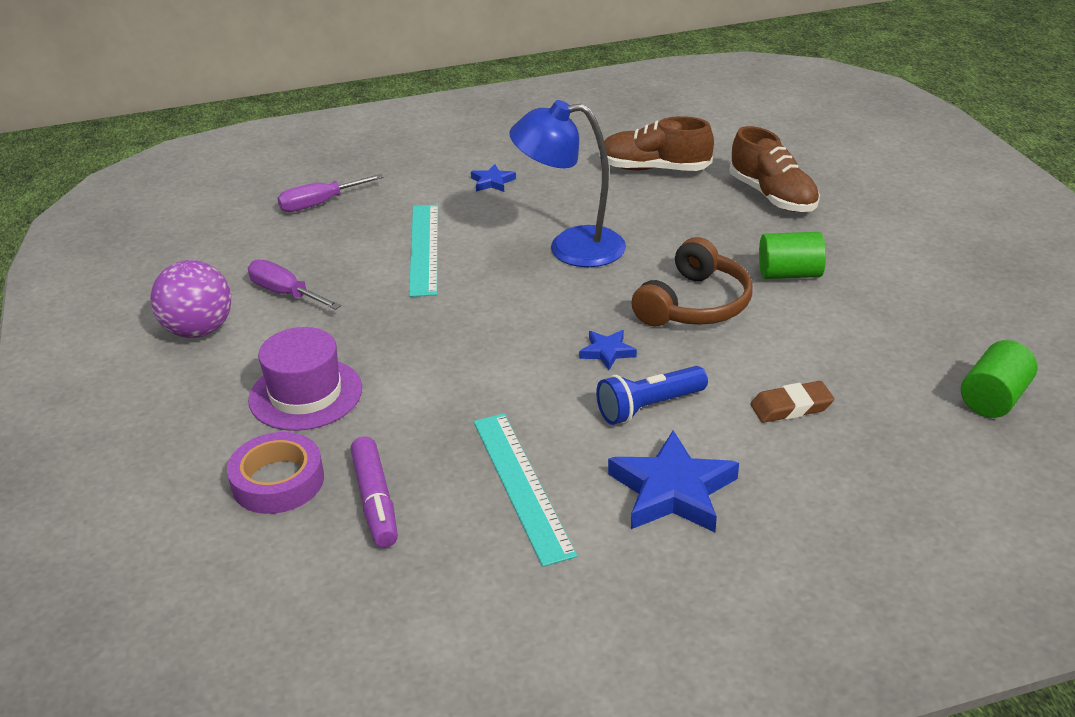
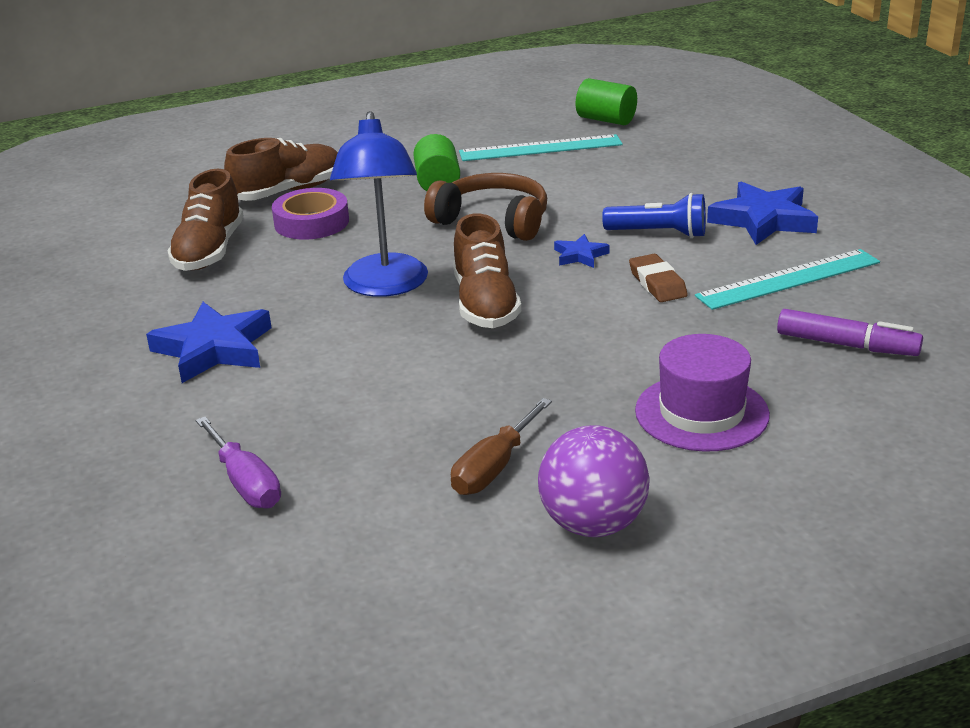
camera: 95 degrees left, 5 degrees down
(278, 481) = (849, 404): purple tape -> purple tape (311, 222)
(285, 293) = (494, 468): purple screwdriver -> brown screwdriver
(375, 501) = (847, 345): purple marker -> purple marker turned 45 degrees clockwise
(424, 249) = (382, 377): turquoise ruler -> turquoise ruler (540, 148)
(492, 182) = (214, 349): blue star -> blue star, size x1.99
(524, 296) = (485, 304): none -> brown shoe
(649, 407) = (659, 233): blue flashlight -> blue flashlight turned 45 degrees counterclockwise
(791, 407) = (639, 181): brown eraser -> brown eraser (657, 283)

